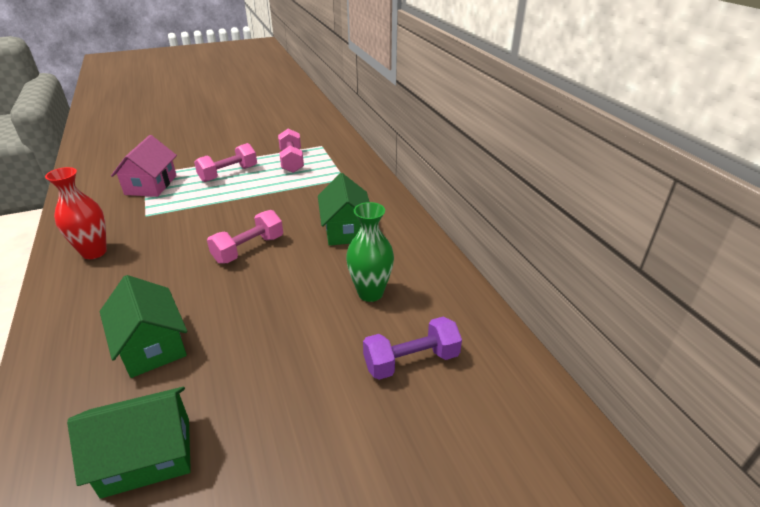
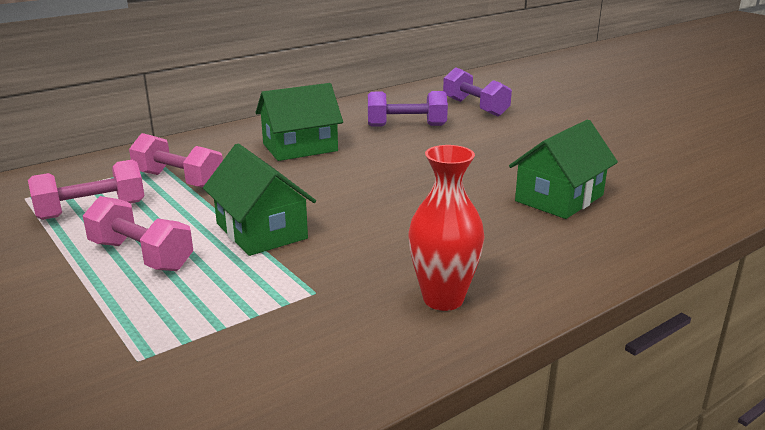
camera: 105 degrees left, 10 degrees down
(147, 456) = (651, 168): green house -> green house (261, 231)
(151, 185) = (193, 329): pink house -> none
(248, 249) = (368, 189): pink dumbbell -> pink dumbbell (179, 180)
(370, 293) = (406, 126): green vase -> purple dumbbell

